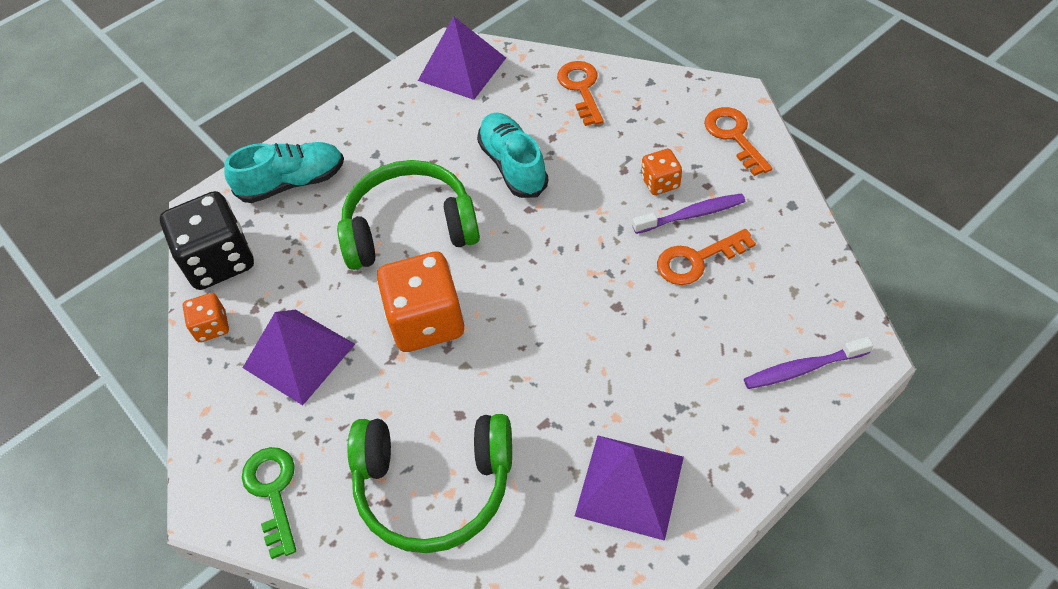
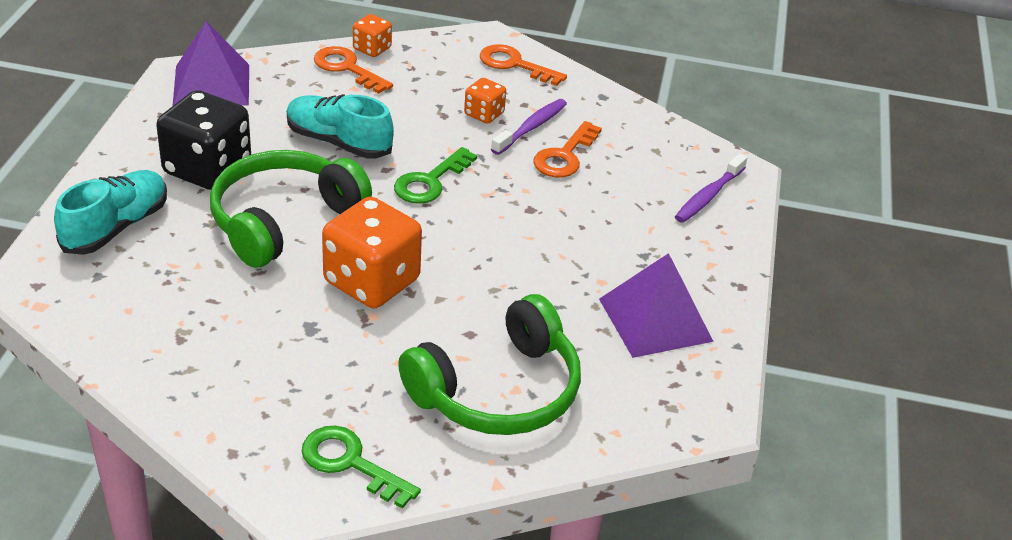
camera: 45 degrees left, 15 degrees down
(212, 327) = (146, 370): orange dice -> orange dice (372, 49)
(219, 261) = (97, 316): black dice -> black dice (207, 169)
(299, 355) = (269, 355): purple pyramid -> none
(554, 238) = (430, 181): none -> green key

